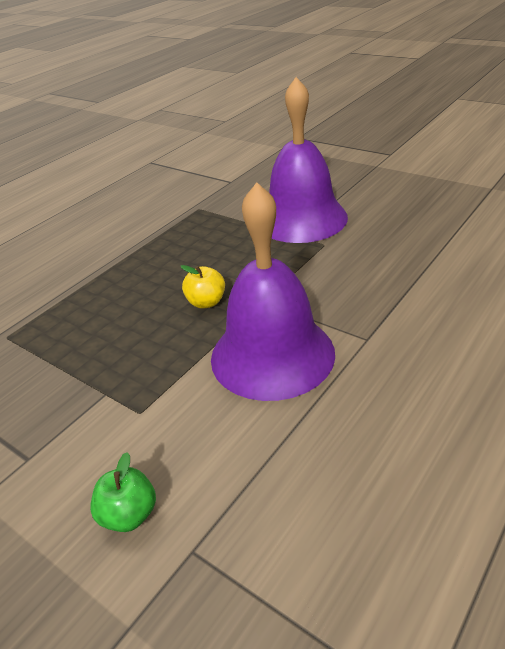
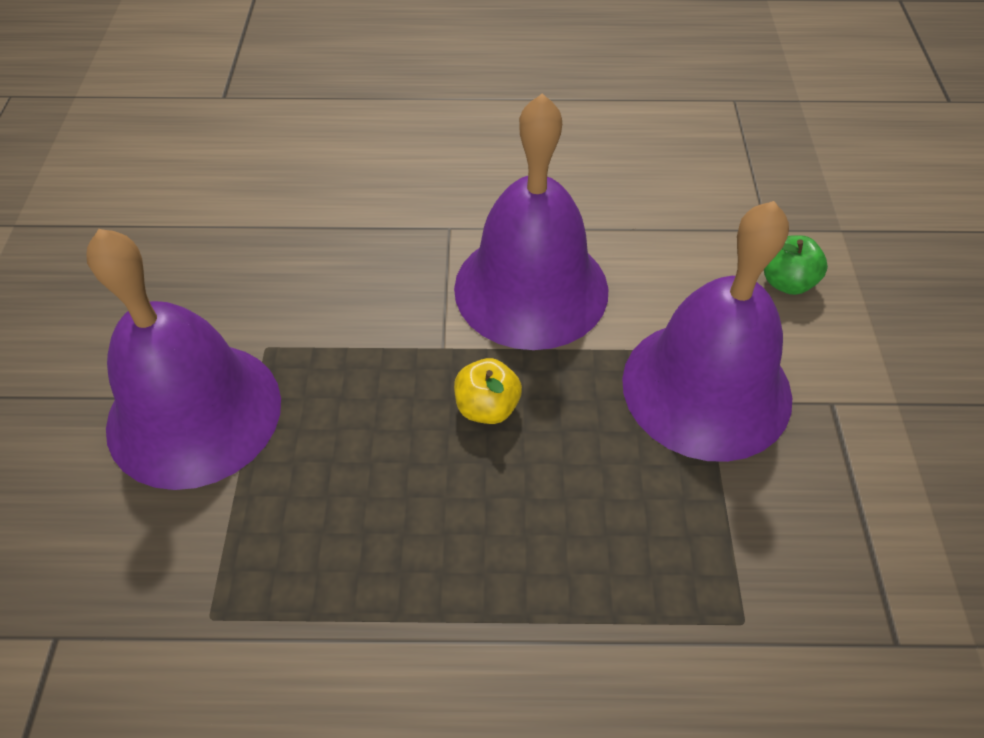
camera: 130 degrees left, 15 degrees up
(113, 398) = (706, 388): none -> purple bell

